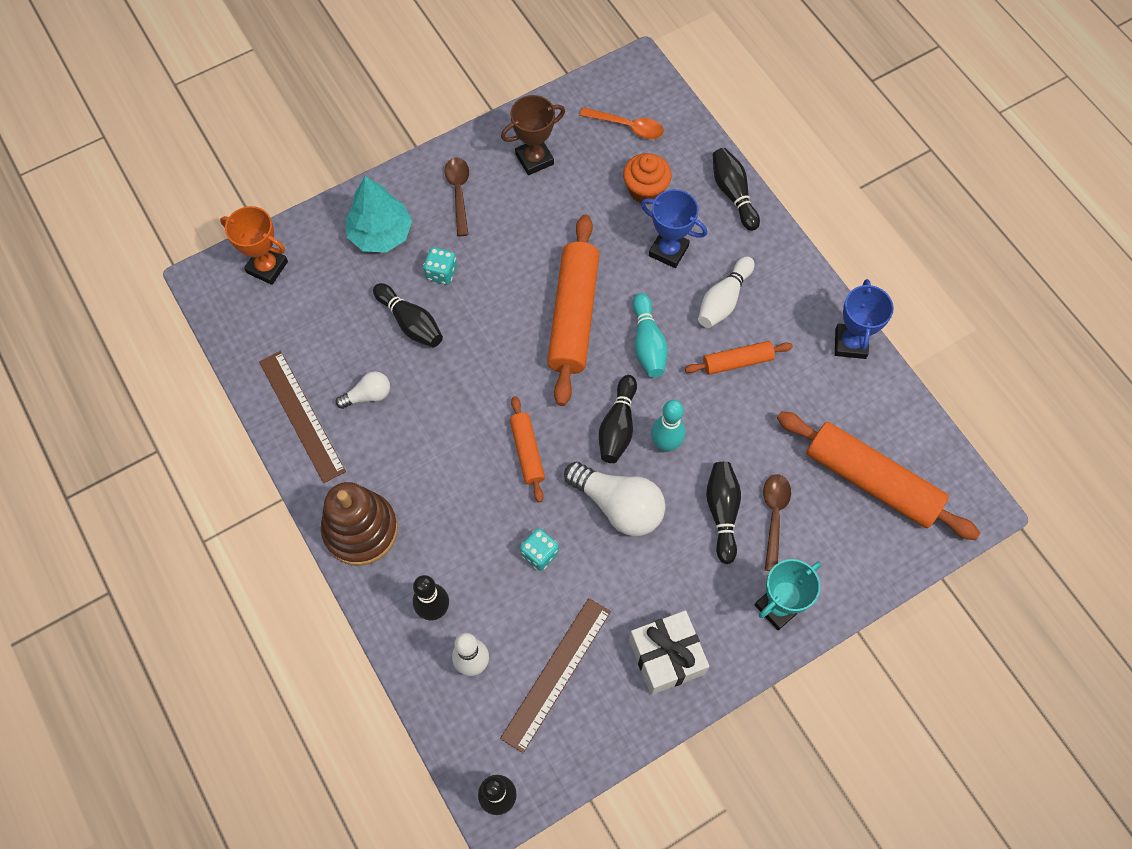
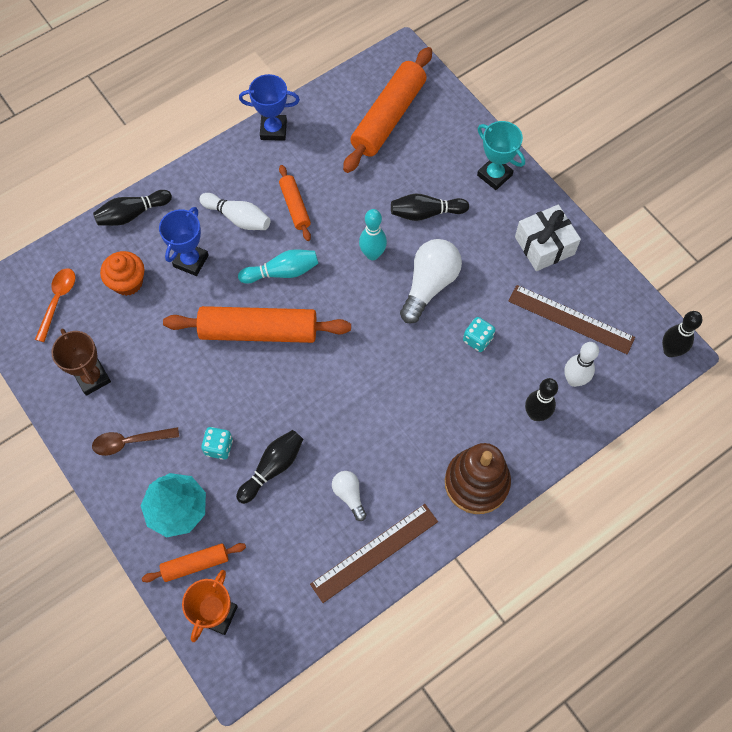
camera: 95 degrees left, 0 degrees up
(527, 452) = (390, 357): orange rolling pin -> orange rolling pin (195, 564)
(618, 427) = (360, 290): black bowling pin -> none
(774, 516) = (424, 179): brown spoon -> none

